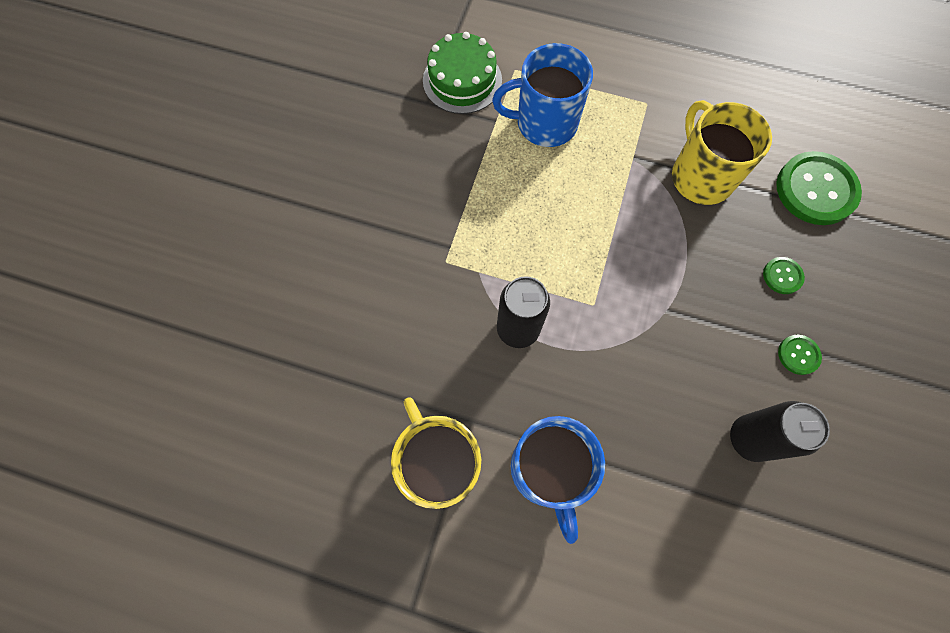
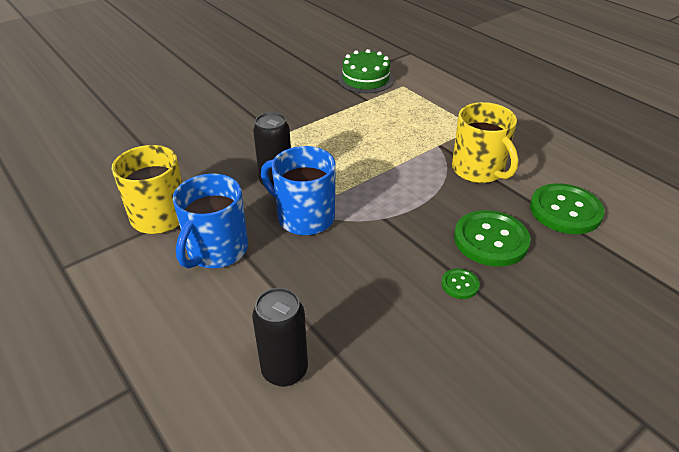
camera: 35 degrees right, 30 degrees down
(545, 123) = (396, 111): blue mug -> blue mug (304, 217)
(701, 176) = (478, 170): yellow mug -> yellow mug turned 135 degrees clockwise
(749, 438) = (371, 308): black can -> black can (284, 370)
(782, 276) = (491, 240): green button -> green button, size x2.14

